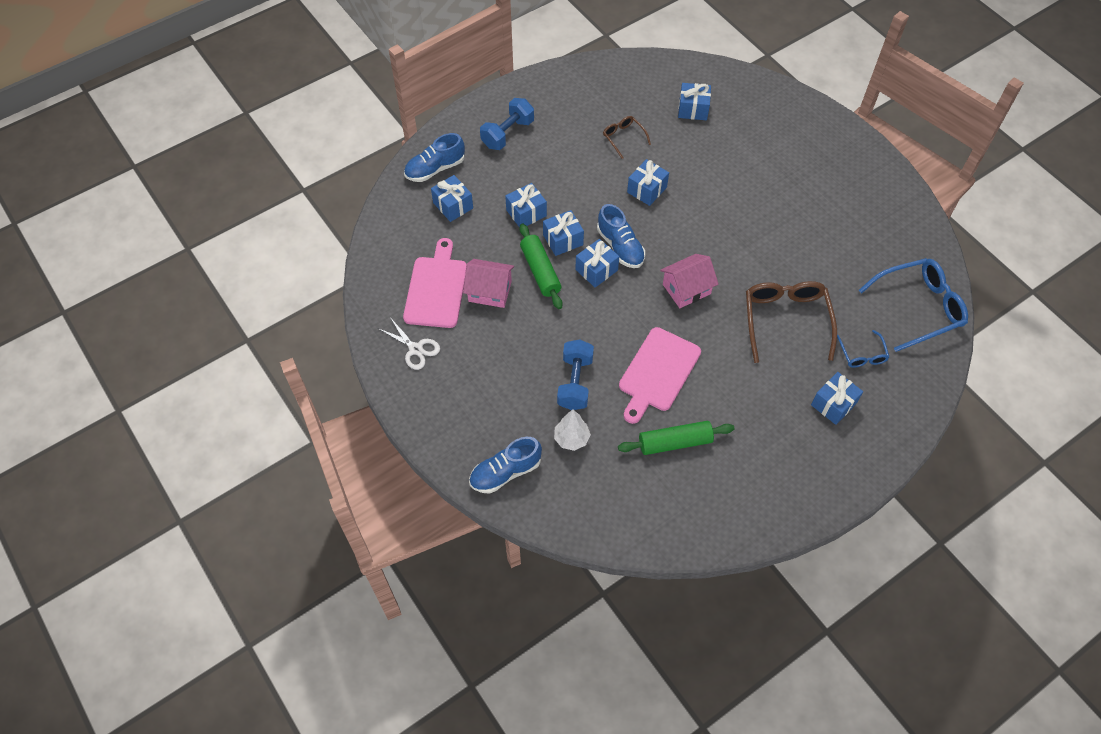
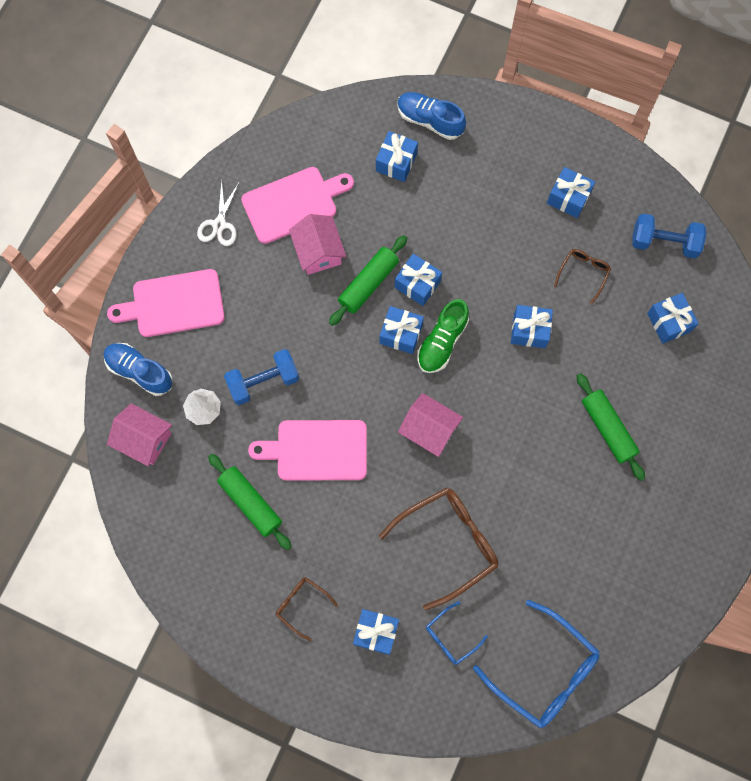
camera: 60 degrees right, 15 degrees up
(462, 416) = (174, 304): none -> pink cutting board
(507, 133) = (516, 160): blue dumbbell -> blue dumbbell (664, 242)
(526, 213) = (429, 233): blue gift -> blue gift (568, 198)
(569, 498) = (144, 439): none -> pink house
(620, 247) = (442, 342): blue shoe -> green shoe
(752, 181) = (608, 428): none -> green rolling pin
(784, 446) = (302, 605): none -> brown glasses

